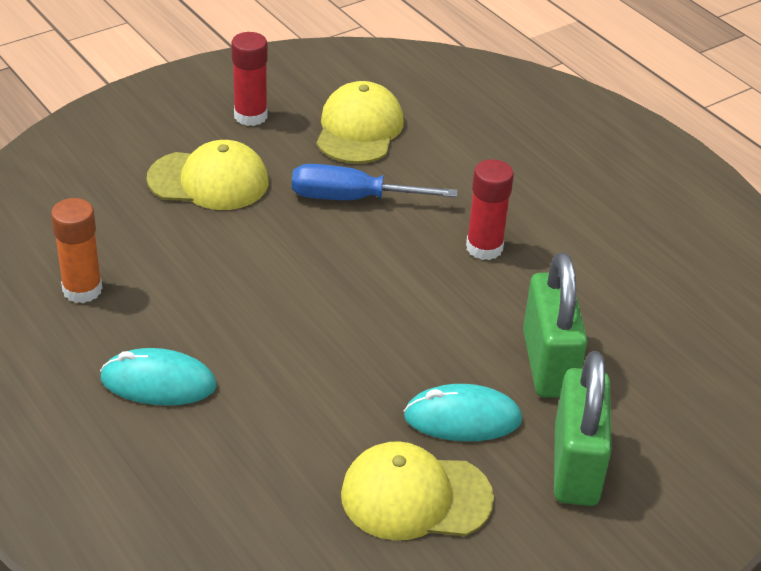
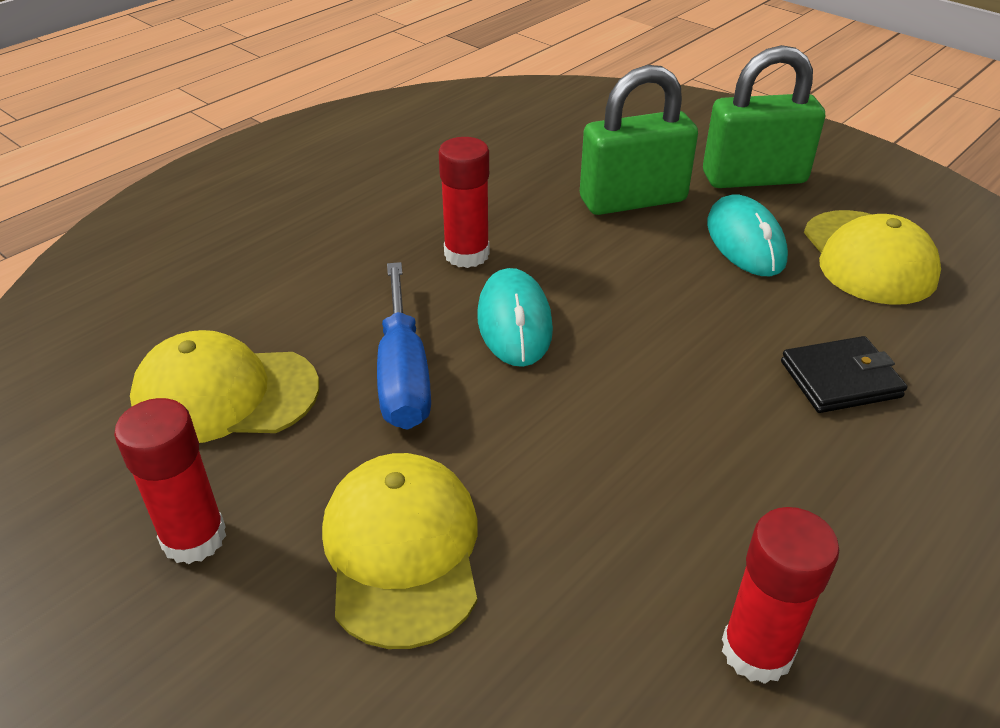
camera: 100 degrees left, 0 degrees up
(82, 290) = (756, 651): orange glue stick -> red glue stick
(158, 383) = (877, 491): turquoise mouse -> turquoise mouse (514, 322)
(266, 408) = (840, 379): none -> black wallet

